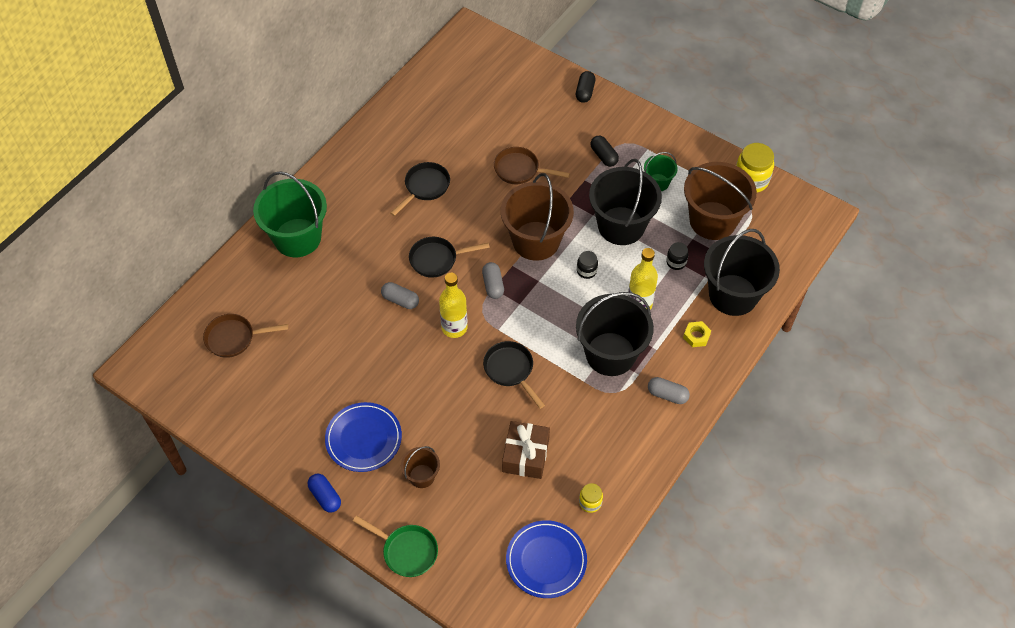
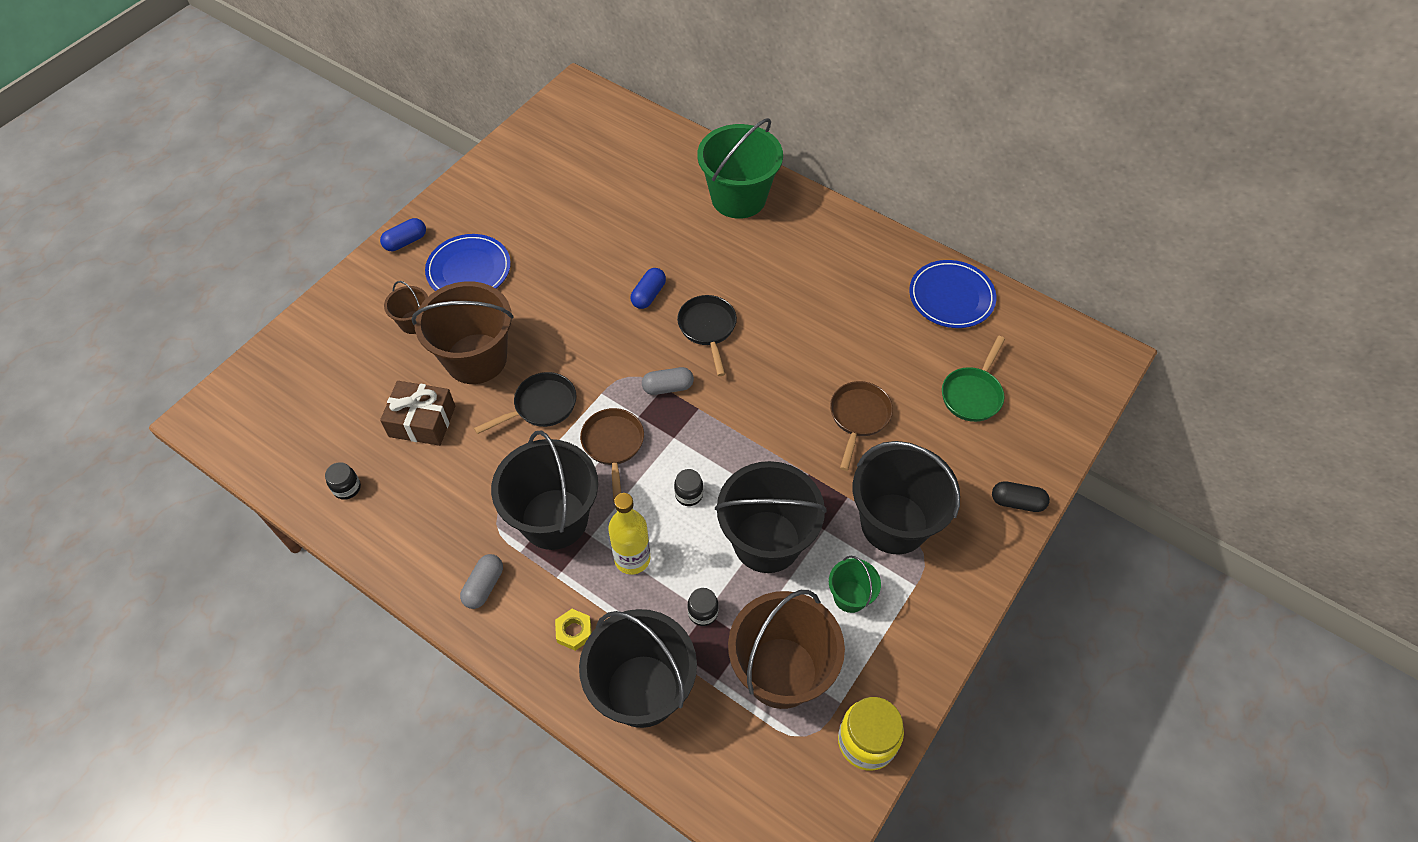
camera: 90 degrees right, 0 degrees up
(234, 338) = (606, 157): brown pan -> brown pan (613, 446)
(400, 300) = (648, 295): grey capsule -> blue capsule
(406, 551) = (328, 311): green pan -> green pan (972, 394)
(425, 187) = (820, 313): black pan -> none
(454, 327) = (607, 348): yellow bottle -> none
(536, 241) = (738, 435): brown bucket -> brown bucket (476, 359)
(546, 560) = (285, 440): blue plate -> blue plate (951, 297)
(590, 502) = (347, 488): yellow jar -> black jar
(603, 156) = (894, 523): black capsule -> black bucket

